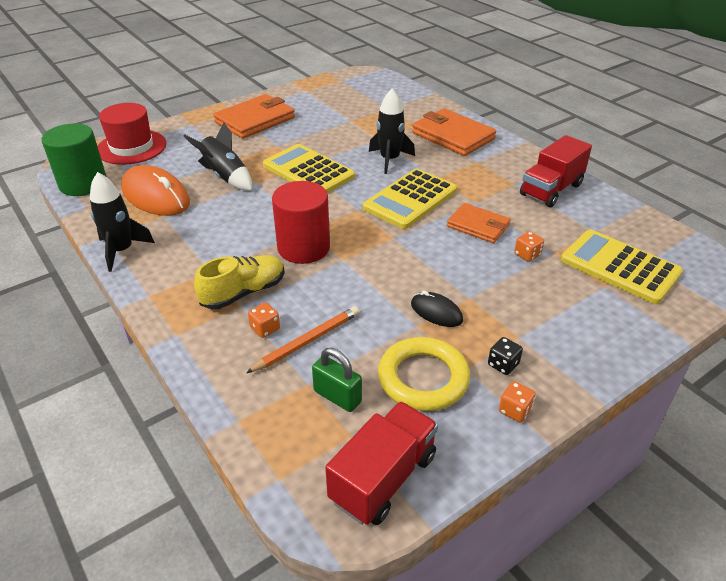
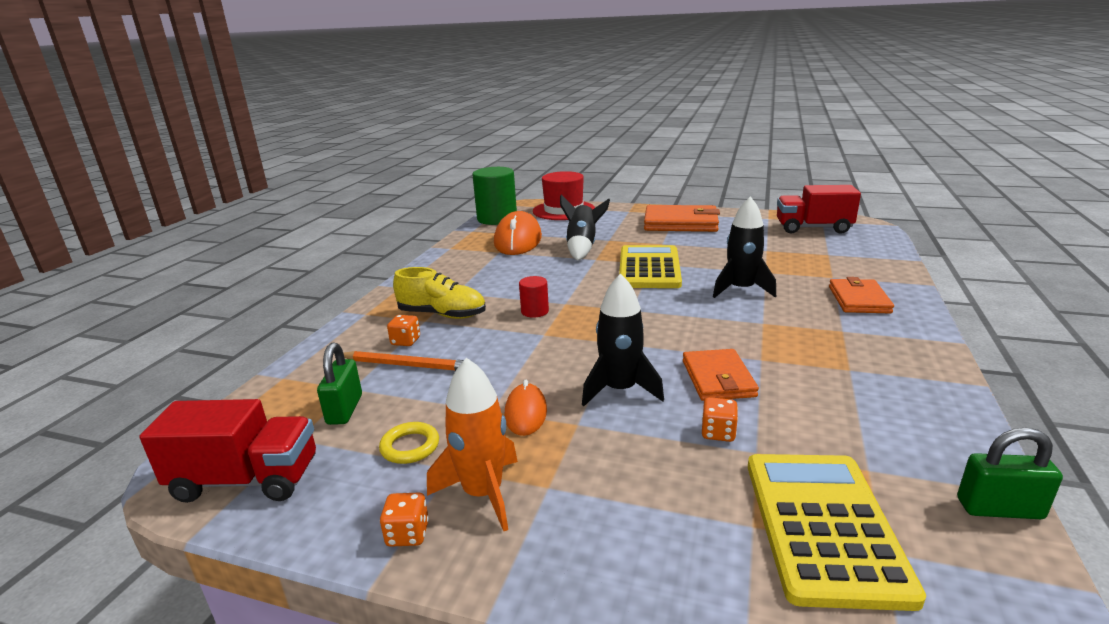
camera: 55 degrees right, 15 degrees down
(121, 251) = (439, 258): black rocket -> black rocket (620, 390)
(303, 248) = (535, 311): red cylinder -> red cylinder, size x0.48
(410, 199) = (694, 325): yellow calculator -> none
(423, 378) = (410, 446): yellow ring -> yellow ring, size x0.51
(436, 312) = (525, 413): black mouse -> orange mouse
(452, 136) = (859, 299): orange wallet -> orange wallet, size x0.63
(503, 364) = (483, 493): black dice -> orange rocket
(551, 190) = (892, 399): red truck -> red truck (813, 228)
(644, 218) = (999, 508): none -> green padlock

